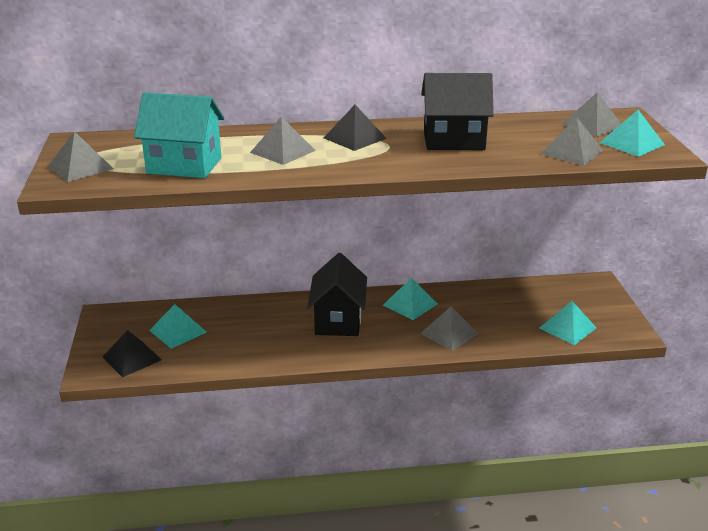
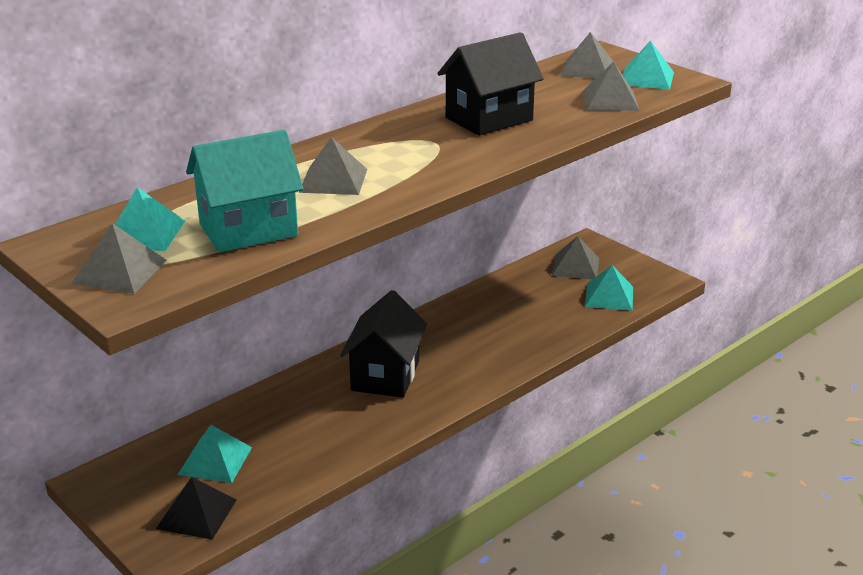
camera: 35 degrees left, 0 degrees up
(338, 321) = (385, 376): black house -> black house turned 45 degrees clockwise
(354, 138) = (386, 144): black pyramid -> none
(410, 304) = (439, 330): turquoise pyramid -> turquoise pyramid (143, 233)
(449, 333) = (510, 344): grey pyramid -> grey pyramid (575, 266)

